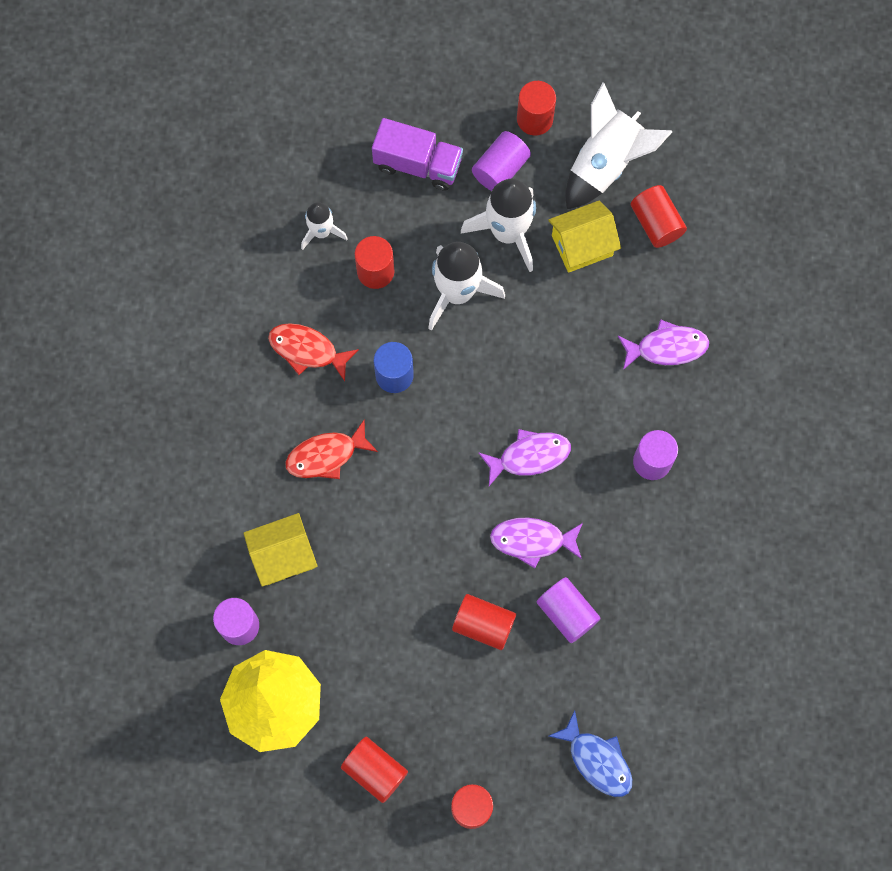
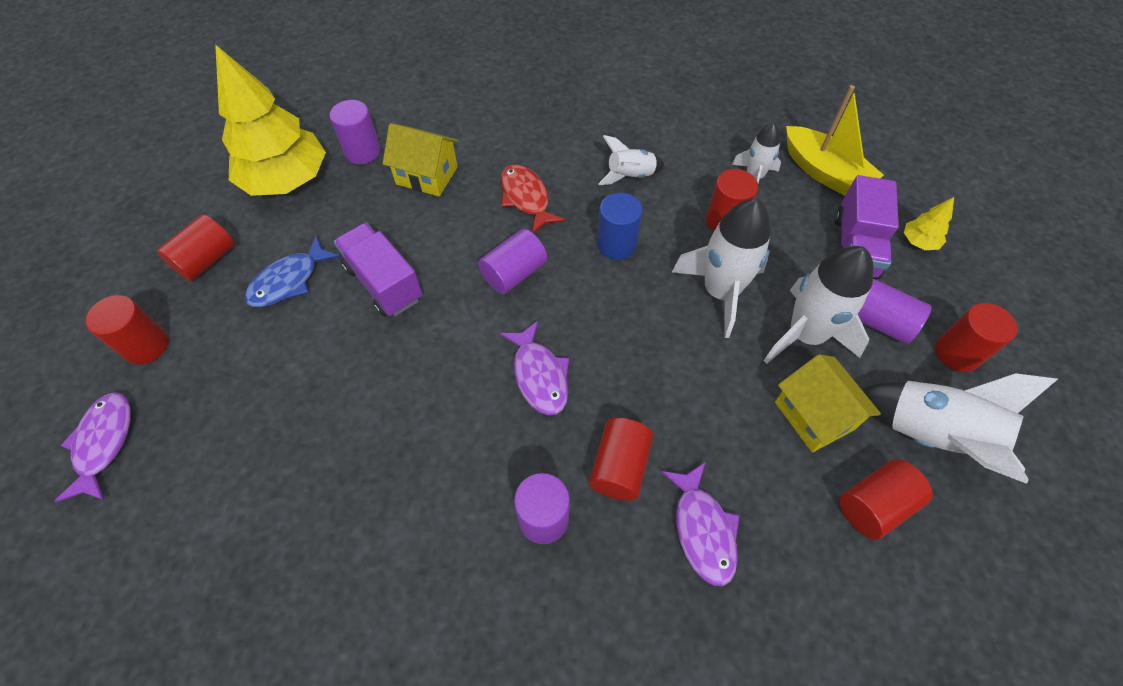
camera: 85 degrees right, 15 degrees down
(283, 555) = (427, 175): yellow house -> yellow house turned 45 degrees counterclockwise
(307, 350) = (630, 176): red fish -> white rocket
(324, 165) = (824, 173): none -> yellow boat
(418, 108) = (918, 242): none -> yellow tree
(419, 593) = (384, 283): none -> purple truck
(483, 625) = (345, 343): red cylinder -> red cylinder (619, 467)
(532, 540) = (439, 385): purple fish -> purple fish (103, 443)
(567, 613) = (351, 428): purple cylinder -> purple cylinder (514, 273)
(597, 760) = (168, 473): blue fish -> blue fish (289, 281)

